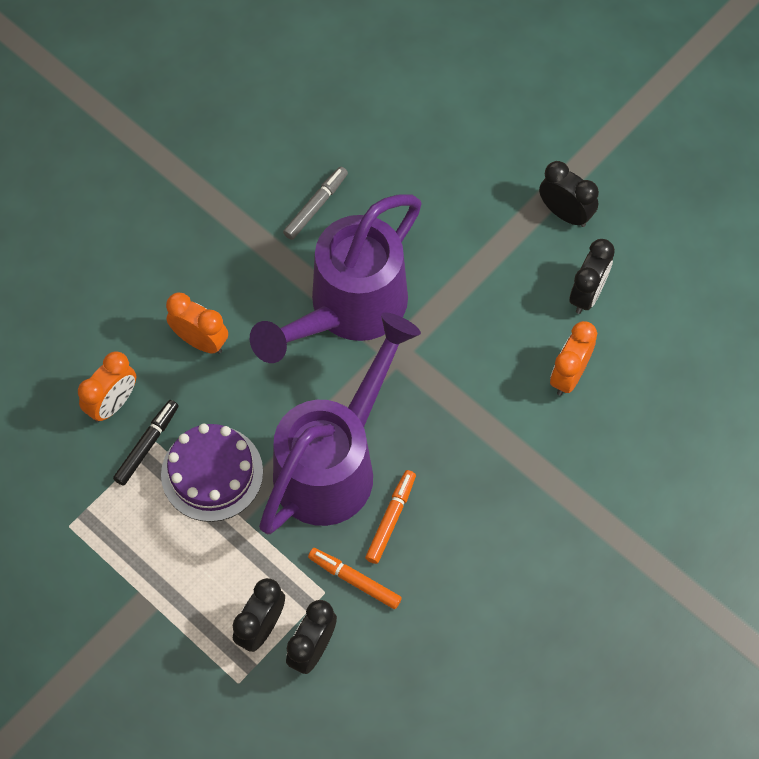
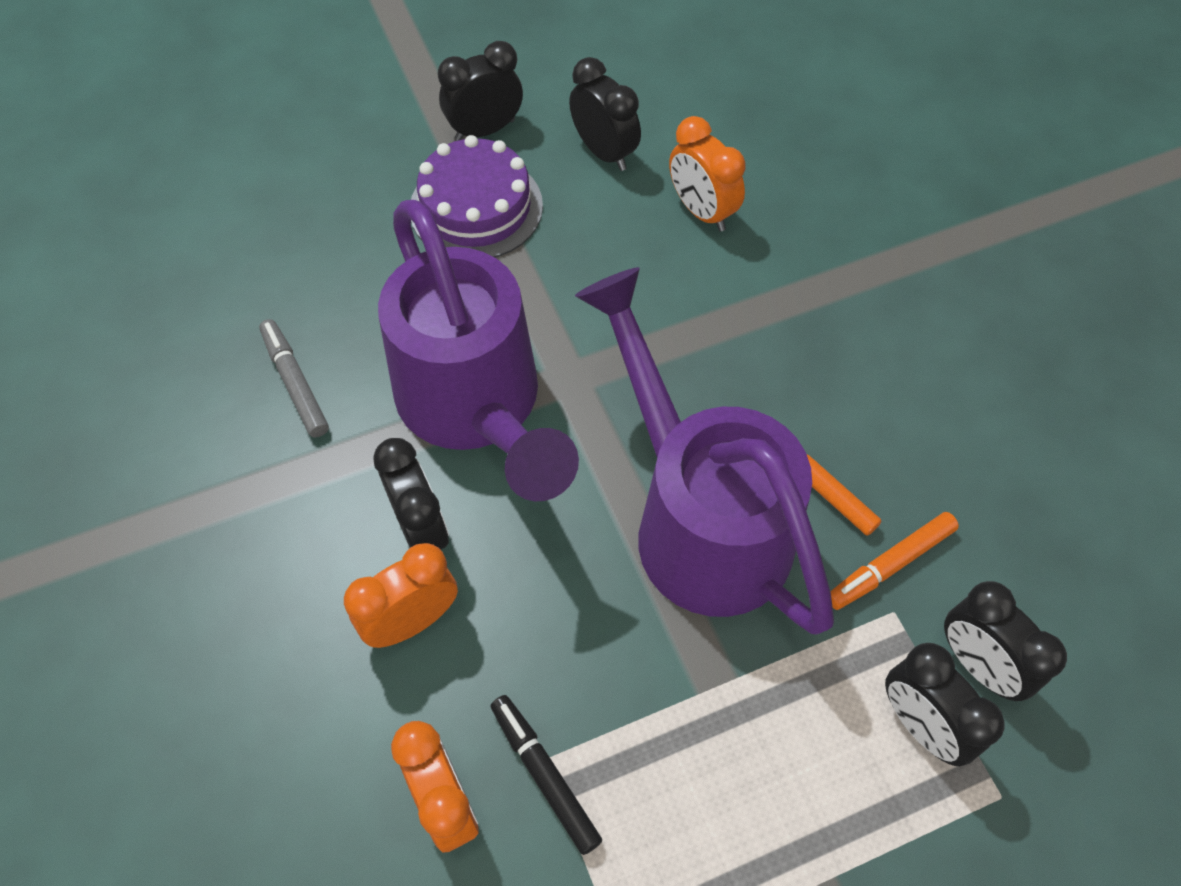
camera: 65 degrees left, 5 degrees down
(212, 473) = (639, 694): purple cake -> purple cake (476, 207)
(256, 319) = (421, 528): none -> black clock

